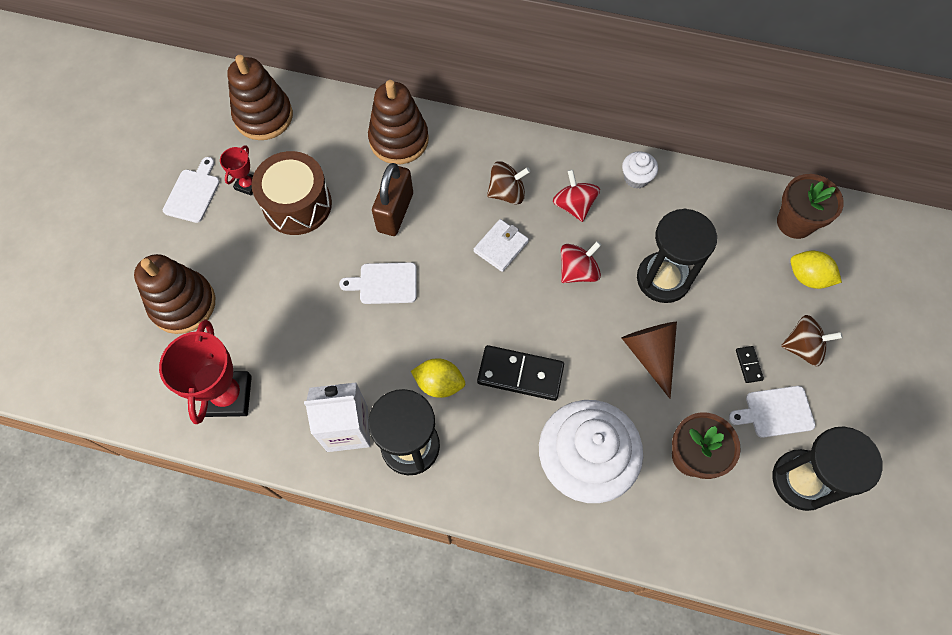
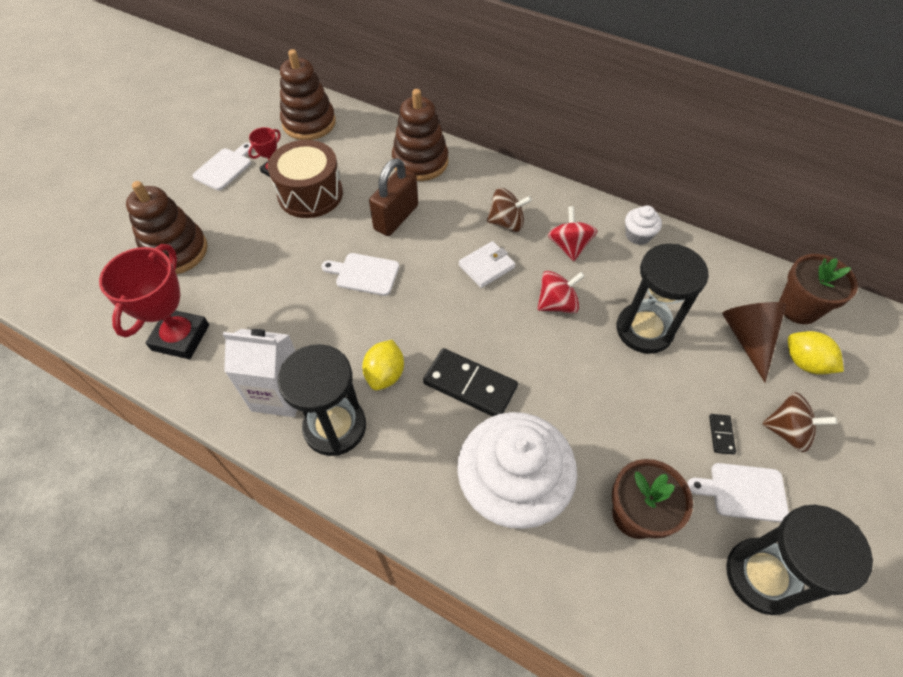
camera: 15 degrees right, 10 degrees down
(439, 383) = (385, 374): yellow lemon -> yellow lemon turned 75 degrees clockwise
(650, 354) = (613, 398): brown cone -> brown cone (748, 338)

